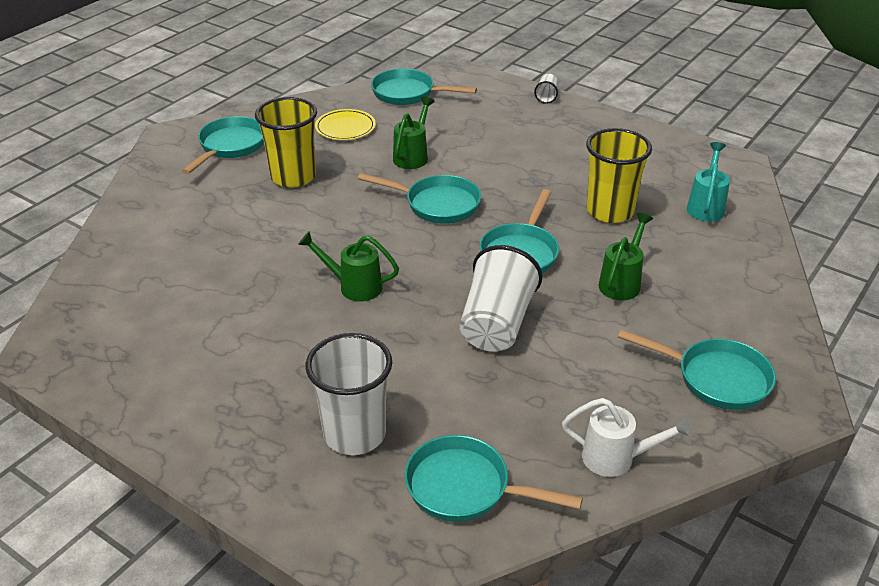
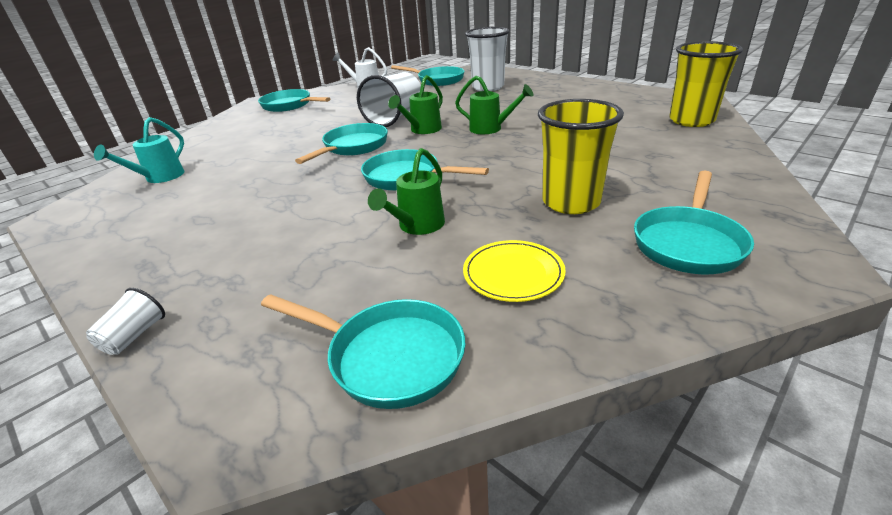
camera: 170 degrees left, 5 degrees down
(610, 211) = (248, 174): yellow cup -> yellow cup (691, 120)
(622, 282) = (294, 135): green watering can -> green watering can (422, 130)

